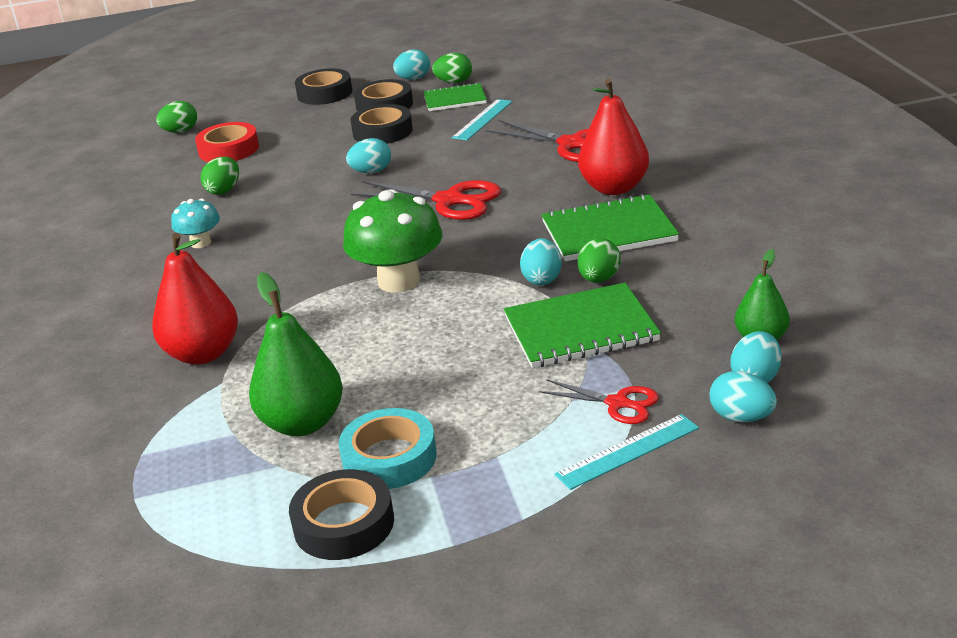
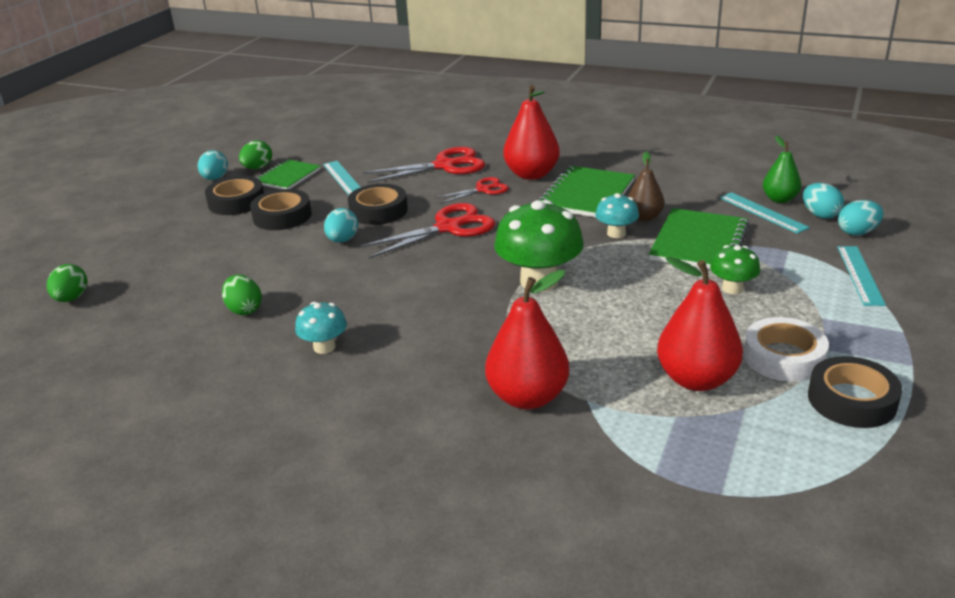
camera: 55 degrees left, 0 degrees up
(229, 149) = (167, 286): red tape -> none
(303, 423) = (696, 379): green pear -> red pear
(324, 93) = (155, 216): black tape -> black tape (378, 211)
(389, 458) = (783, 357): turquoise tape -> white tape
(500, 382) = (732, 288): none -> green mushroom
(542, 279) = (616, 233): turquoise egg -> turquoise mushroom
(599, 279) = (644, 217): green egg -> brown pear
(618, 403) = (803, 260): red scissors -> red scissors (483, 189)
(708, 340) = (762, 212): none -> turquoise ruler

